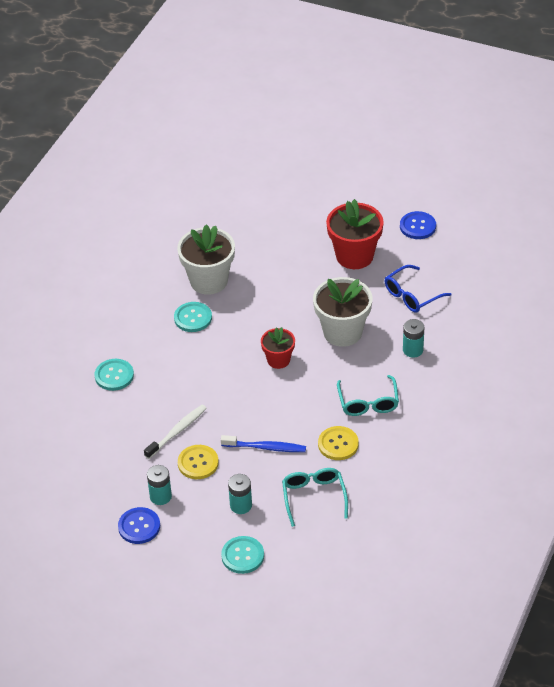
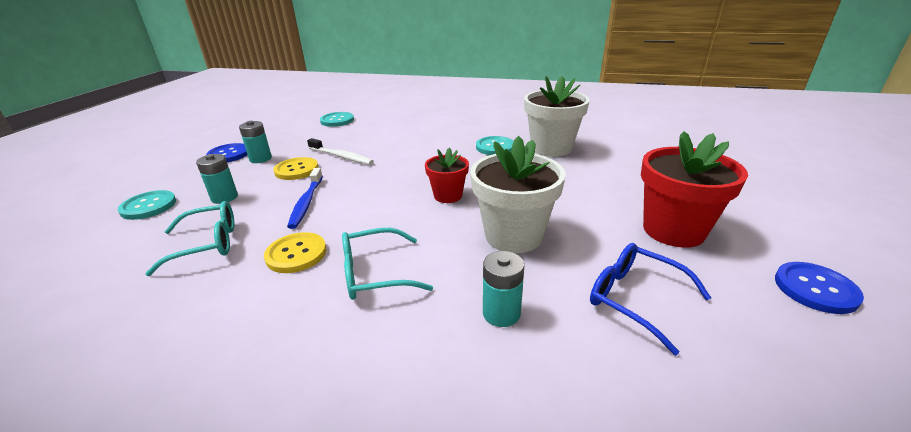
camera: 80 degrees right, 15 degrees down
(114, 375) = (412, 127): turquoise button -> turquoise button (337, 120)

